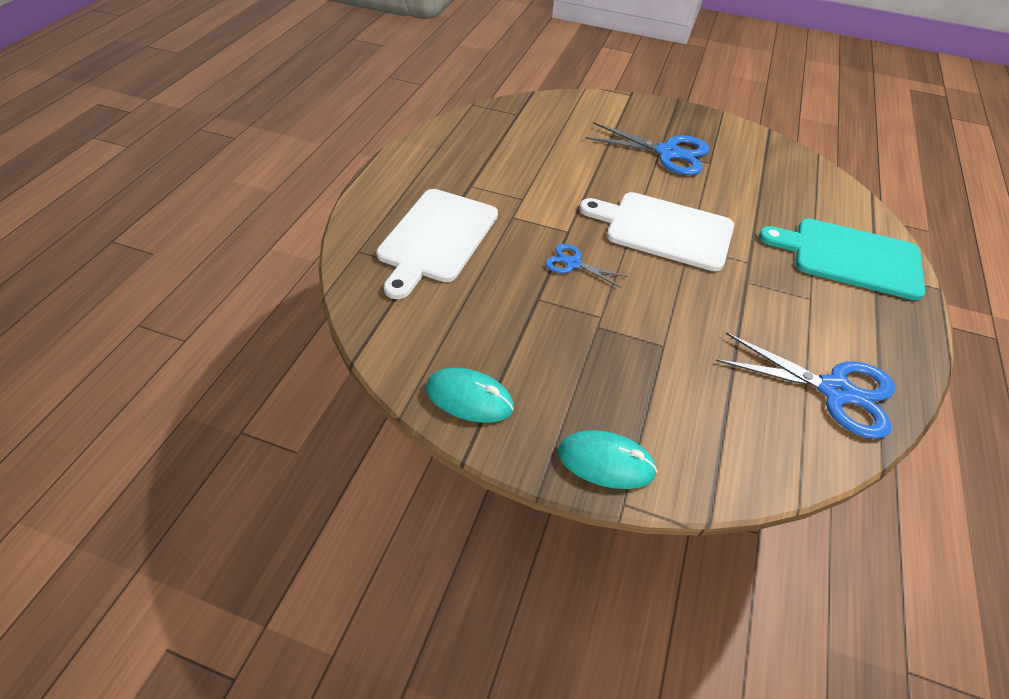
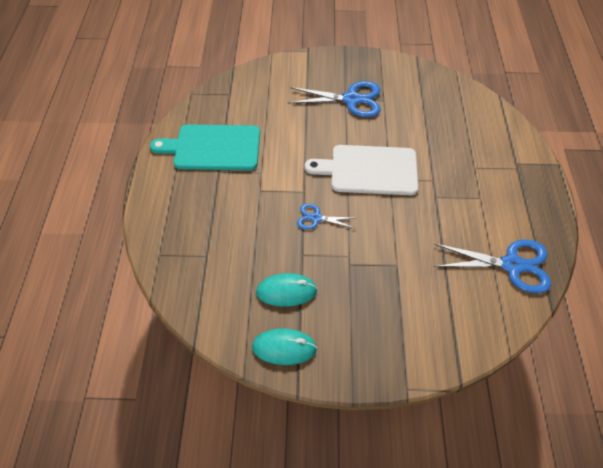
camera: 15 degrees left, 5 degrees up
(436, 238) = (211, 226): white cutting board -> none
(606, 462) = (387, 364): turquoise mouse -> turquoise mouse (286, 291)
(850, 257) = (497, 156): turquoise cutting board -> turquoise cutting board (213, 148)

